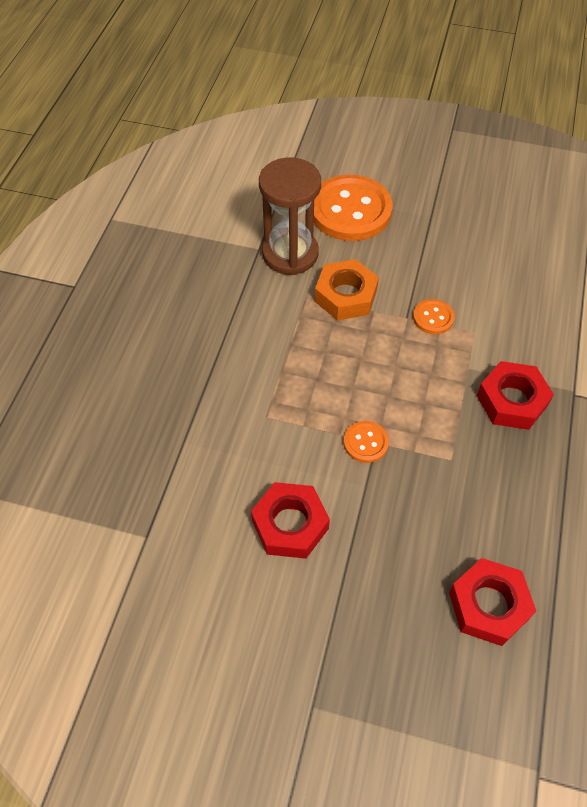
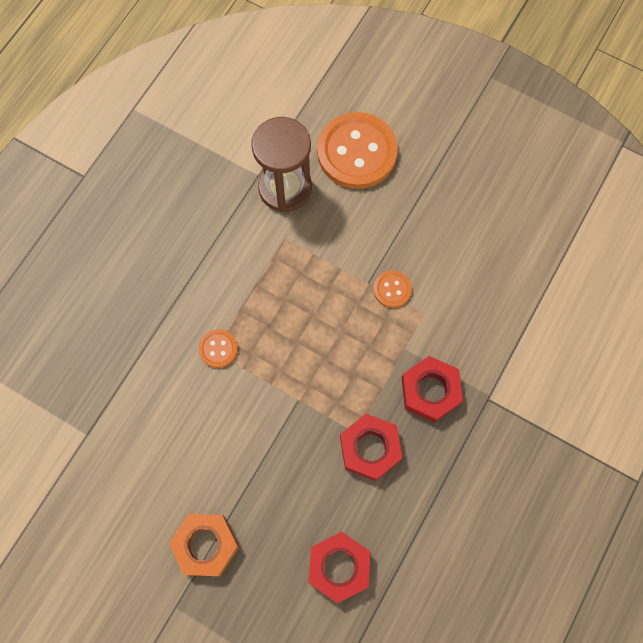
camera: 15 degrees right, 15 degrees up
(290, 524) = (204, 455): red nut -> red nut (370, 448)
(345, 296) = (321, 246): orange nut -> orange nut (205, 545)
(365, 442) = (289, 398): orange button -> orange button (218, 349)

